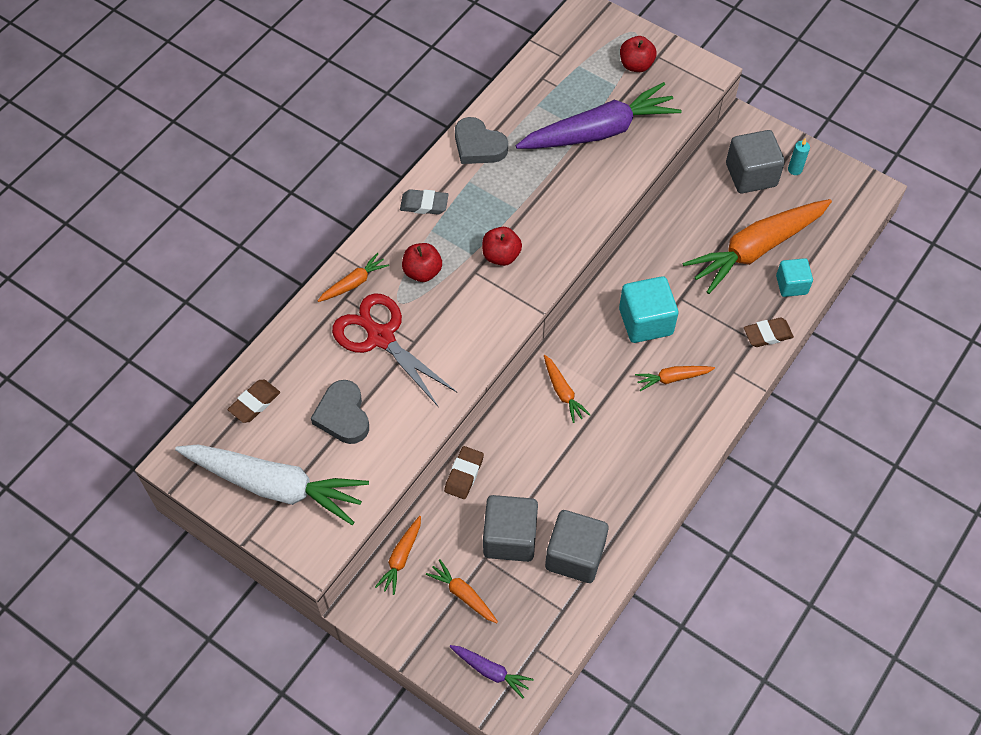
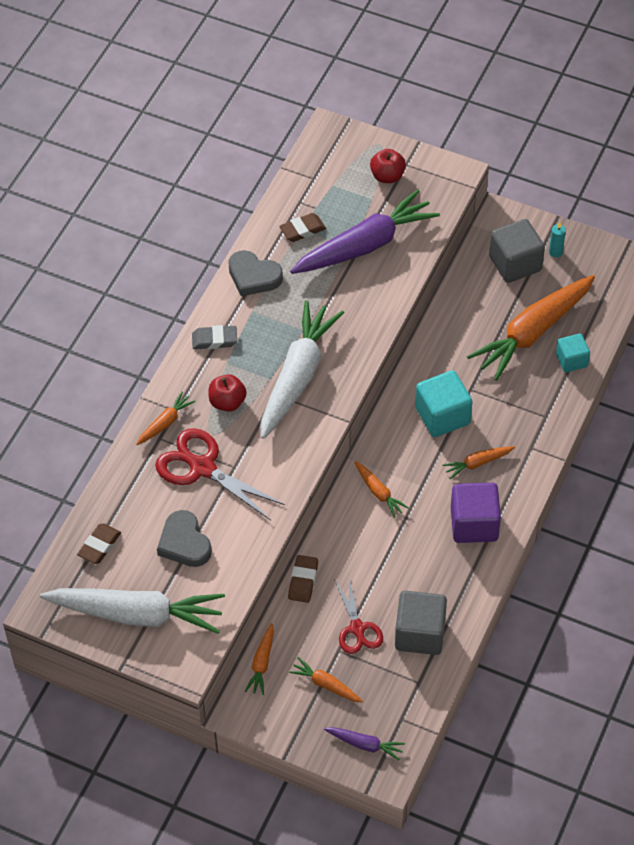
camera: 10 degrees left, 5 degrees down
(501, 256) = (298, 375): red apple -> white carrot
(510, 538) = (357, 629): grey cube -> red scissors
(656, 444) = (474, 524): none -> purple cube
(767, 334) = (557, 409): brown eraser -> brown eraser (302, 230)

